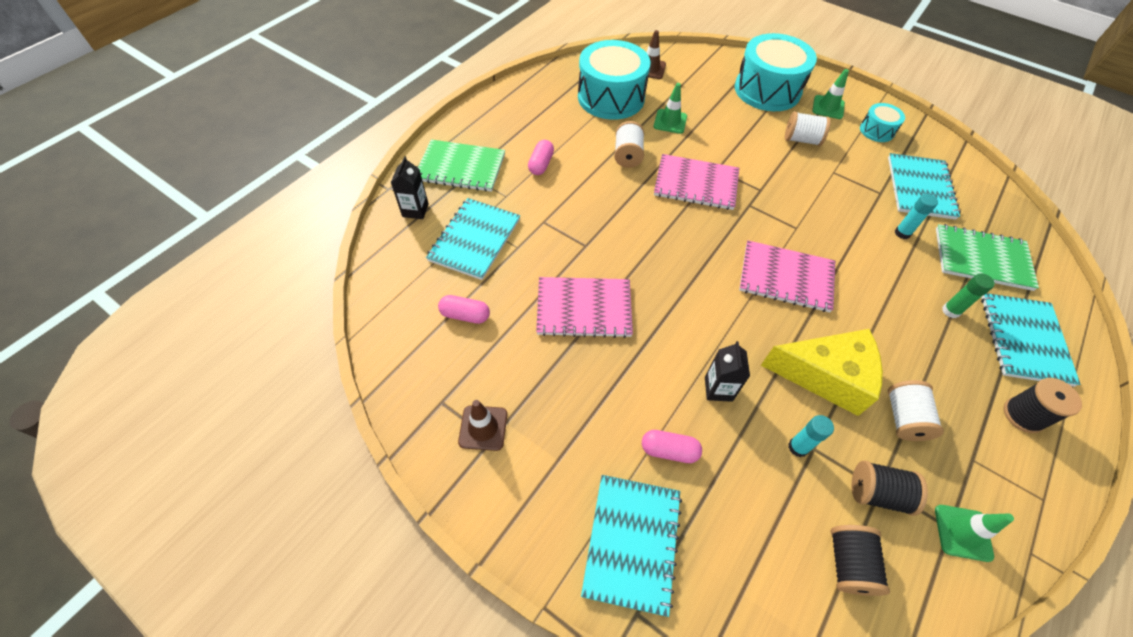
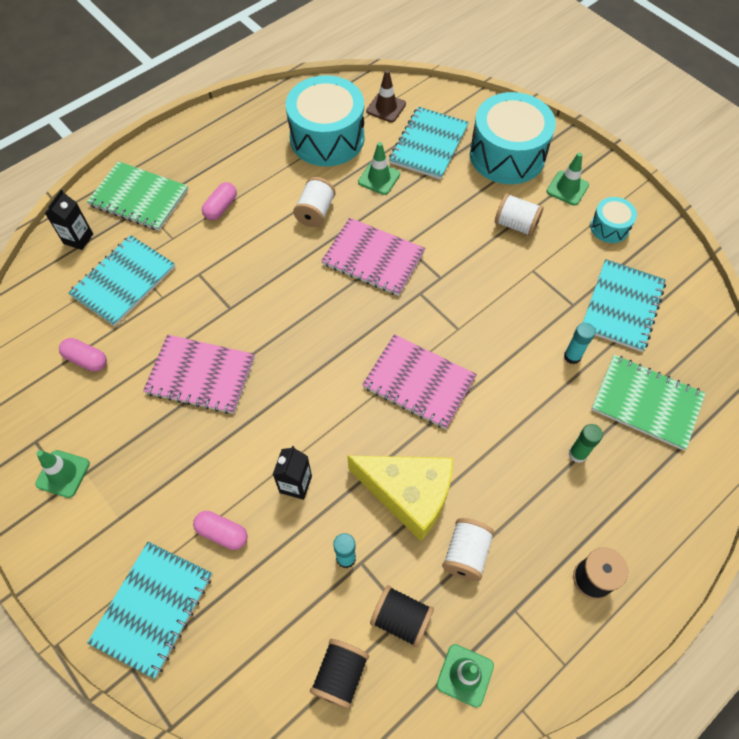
camera: 15 degrees right, 5 degrees up
(483, 428) = (63, 474): brown traffic cone -> green traffic cone
(1024, 340) = (641, 502): turquoise notebook -> turquoise notebook (429, 145)

